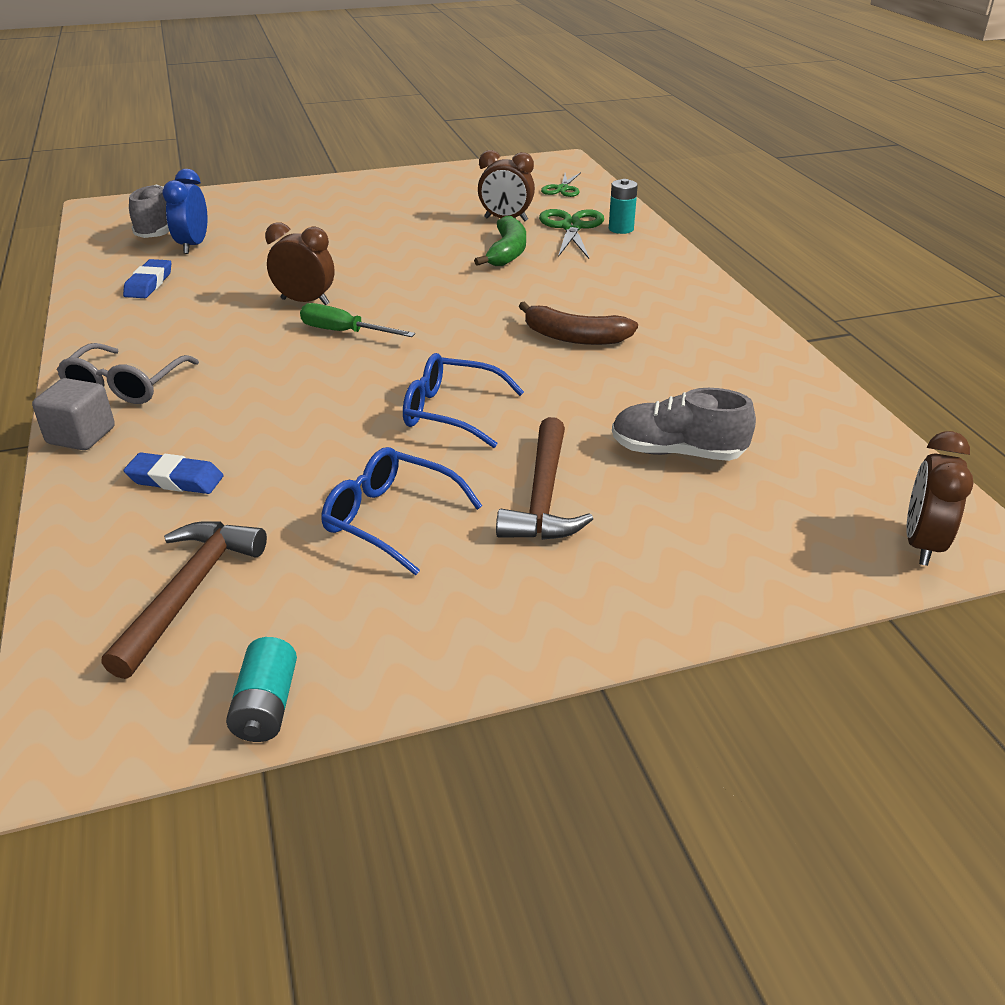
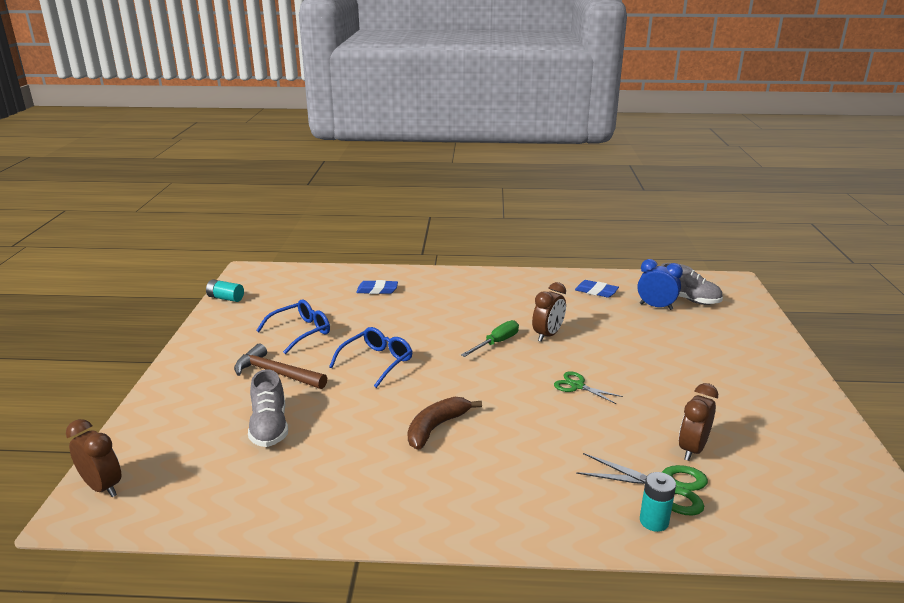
camera: 110 degrees right, 10 degrees down
(81, 436) = (430, 273): grey cube -> none
(126, 386) = (470, 283): grey glasses -> none
(175, 479) = (377, 290): blue eraser -> blue eraser turned 60 degrees clockwise
(189, 591) = (299, 289): brown hammer -> none
(507, 252) = (609, 432): green banana -> none
(562, 189) = (791, 513): green scissors -> green scissors (577, 386)
(677, 452) = (269, 427): grey shoe -> grey shoe turned 135 degrees clockwise

